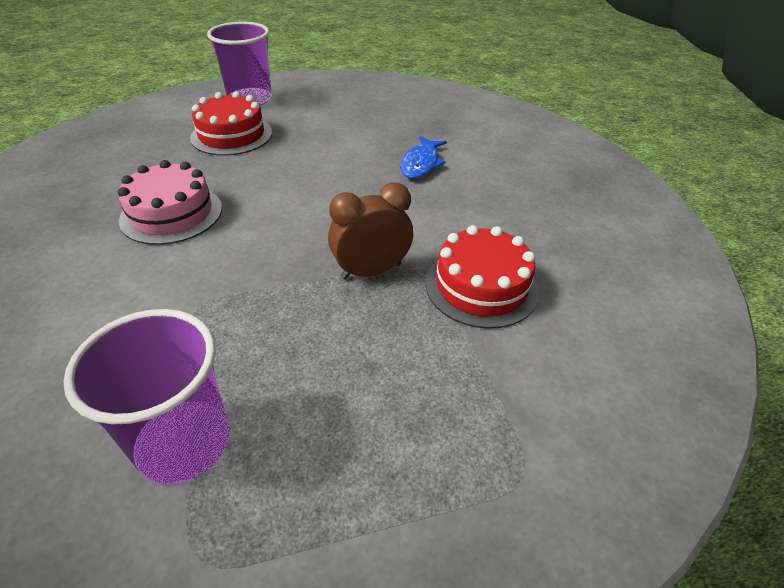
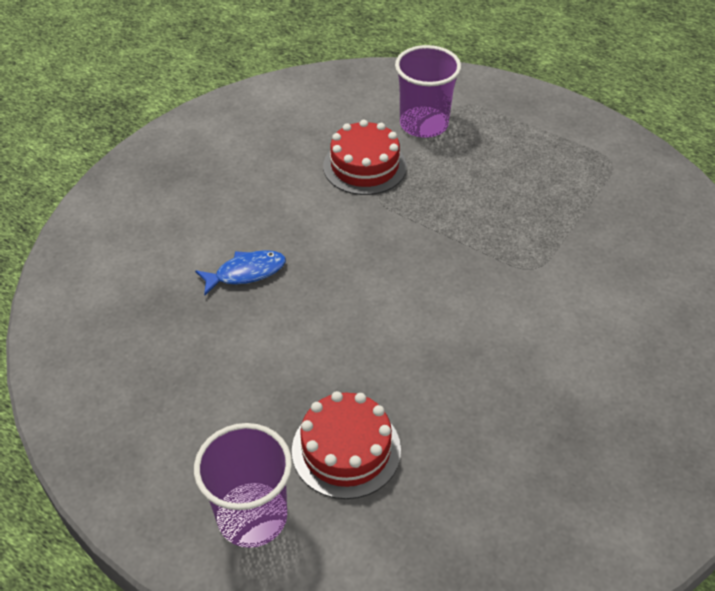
camera: 130 degrees left, 5 degrees up
(171, 214) = (492, 367): pink cake -> none
(184, 443) = (592, 202): purple cup -> purple cup (424, 124)
(371, 271) = (410, 217): brown clock -> none

